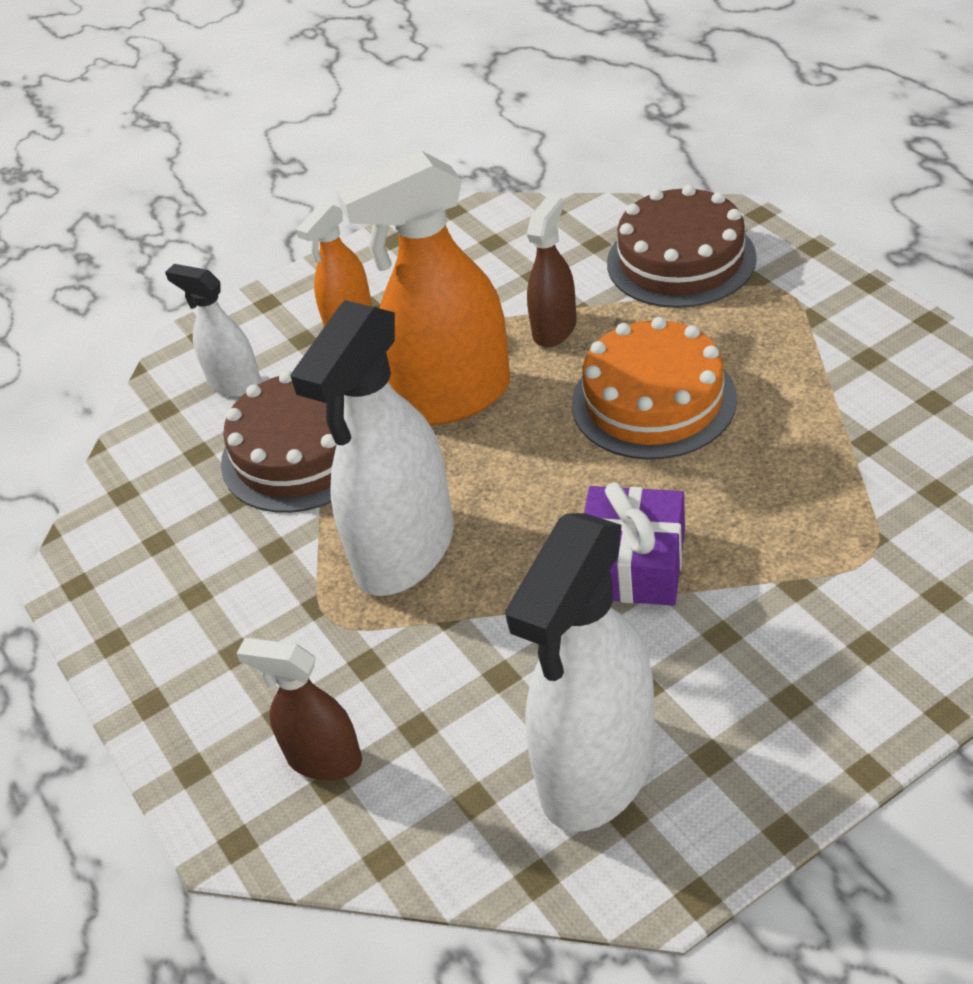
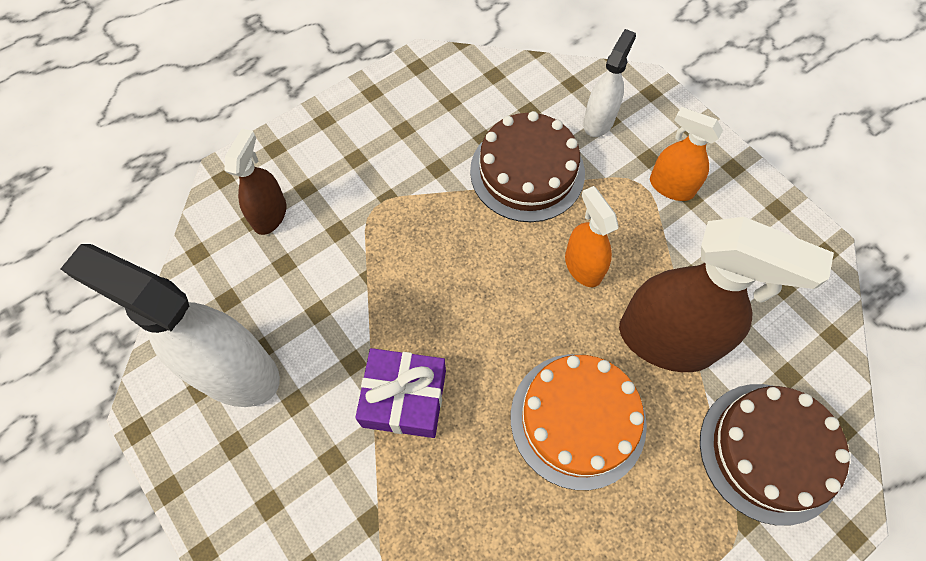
camera: 80 degrees right, 20 degrees up
(404, 551) = (429, 245): white spray bottle -> none
(452, 397) = (583, 266): orange spray bottle -> orange spray bottle, size x0.54
(554, 329) = (666, 340): brown spray bottle -> brown spray bottle, size x1.87

